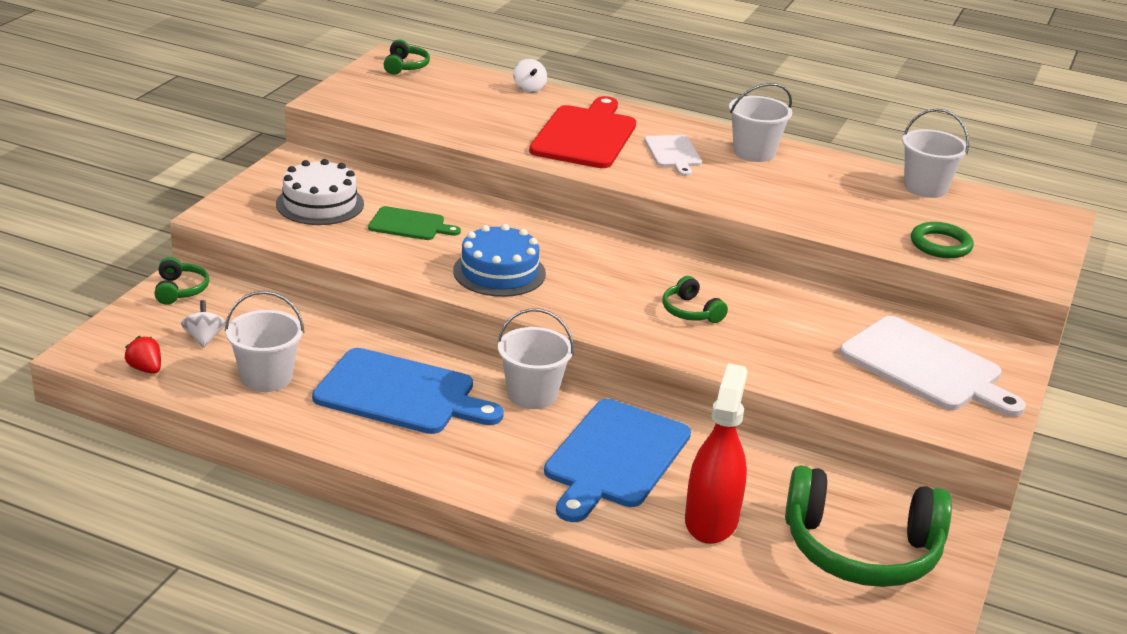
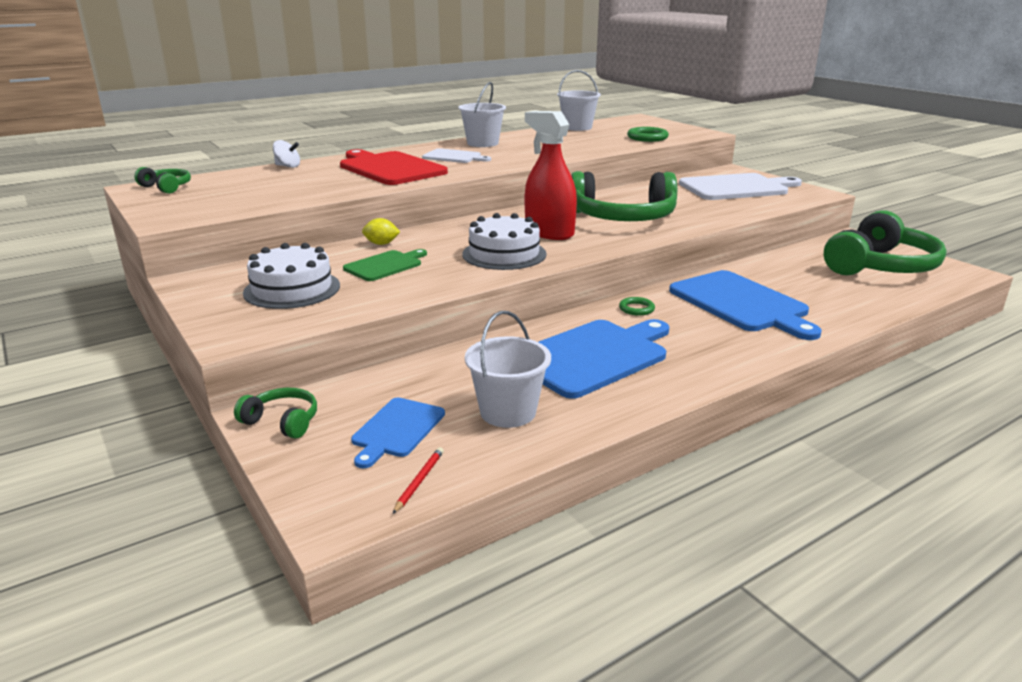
camera: 55 degrees left, 5 degrees down
(146, 369) = (419, 481): red strawberry -> red pencil
(204, 338) = (396, 429): white spinning top -> blue cutting board
(459, 206) = (381, 244): none -> yellow lemon
(499, 272) = (504, 254): blue cake -> white cake
(532, 394) = (636, 309): white bucket -> green ring
(690, 311) = (623, 218): green headphones -> green headphones, size x2.23
(711, 520) = (834, 295): red spray bottle -> red spray bottle (549, 232)

